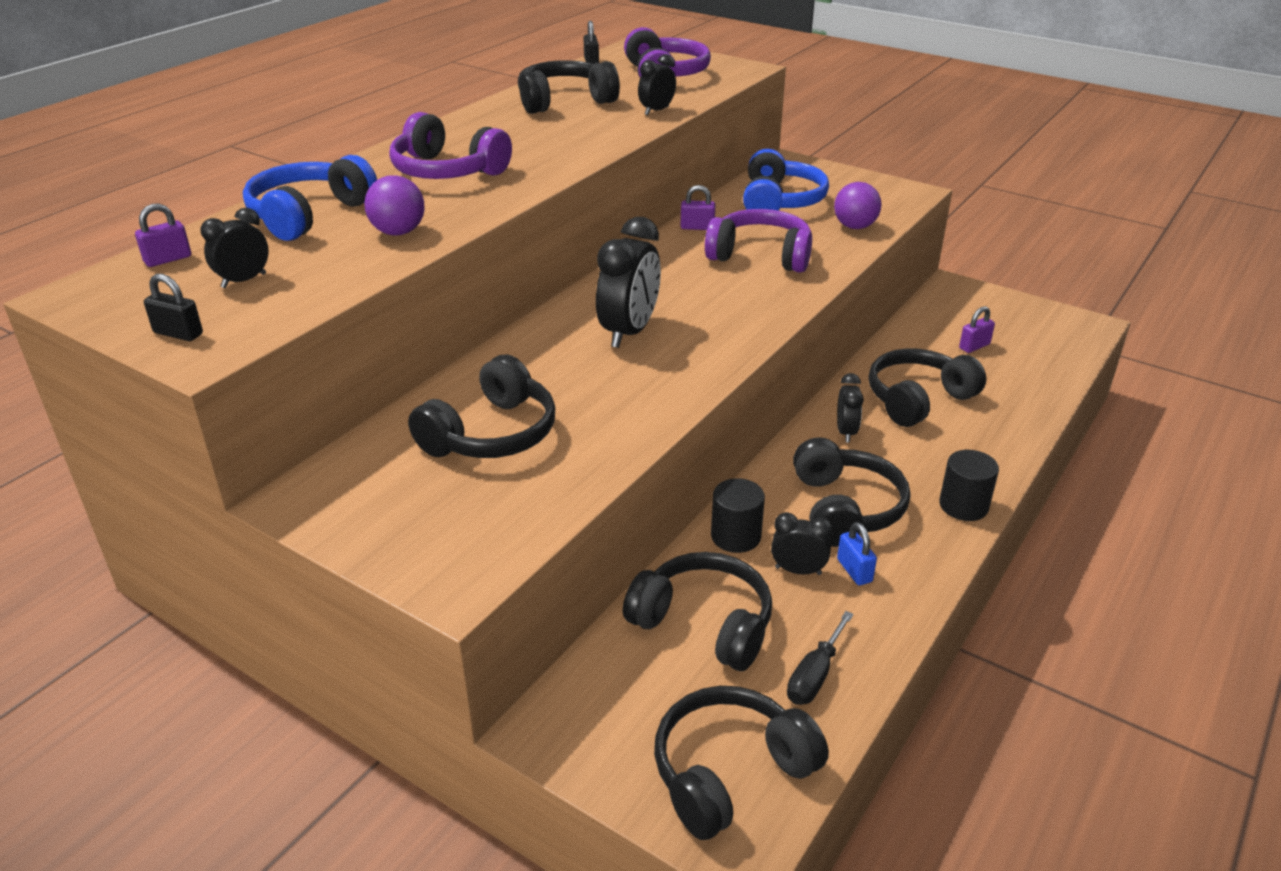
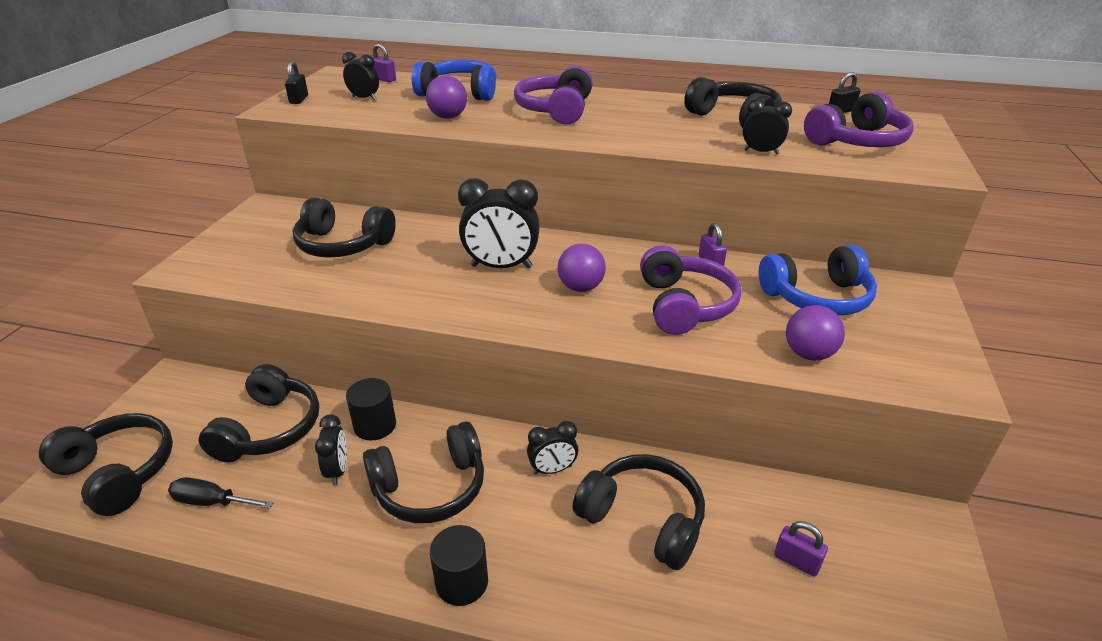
camera: 70 degrees right, 0 degrees up
(700, 297) = (580, 287): none -> purple ball
(854, 570) = (343, 507): blue padlock -> none

